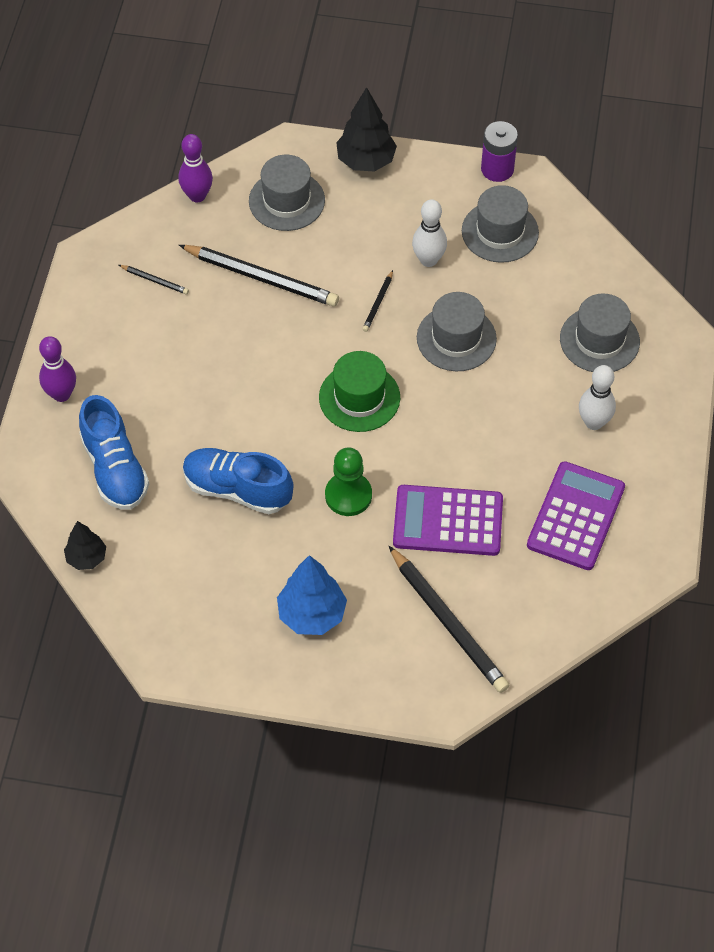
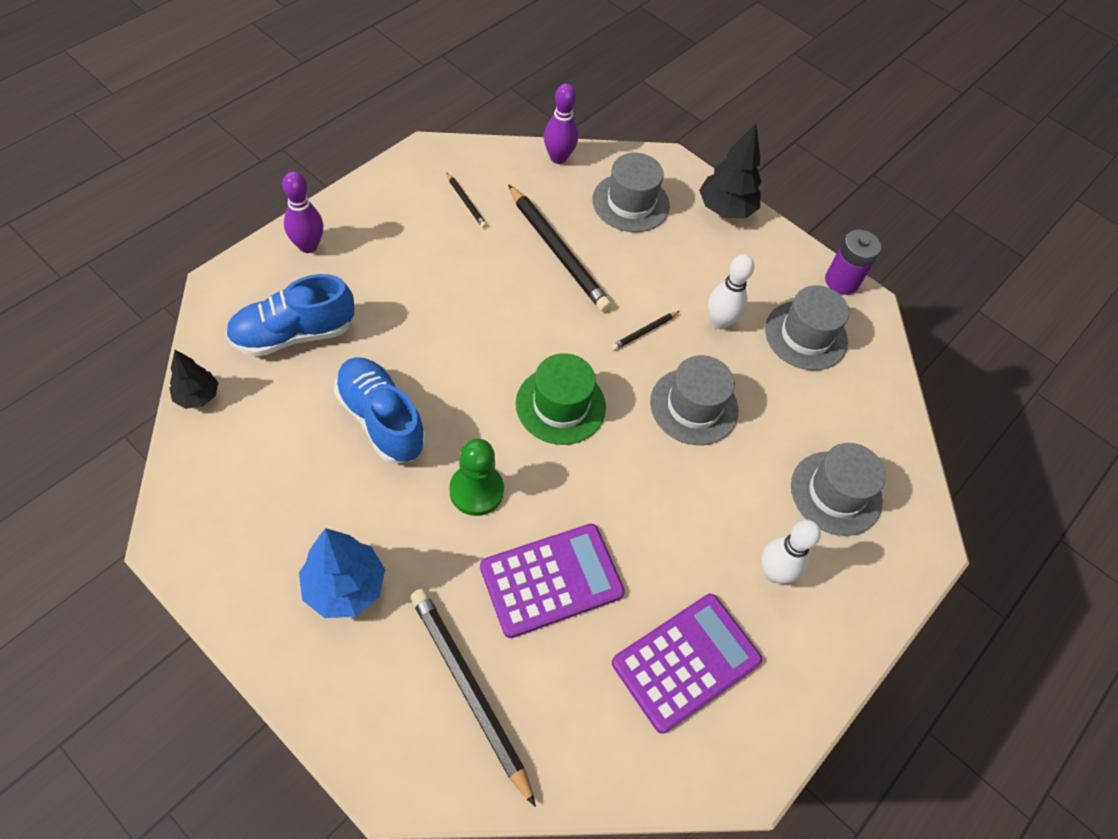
camera: 25 degrees right, 0 degrees up
(115, 469) = (293, 334): blue shoe -> blue shoe turned 60 degrees clockwise
(448, 521) = (551, 580): purple calculator -> purple calculator turned 120 degrees clockwise
(448, 623) = (469, 690): black pencil -> black pencil turned 150 degrees clockwise

